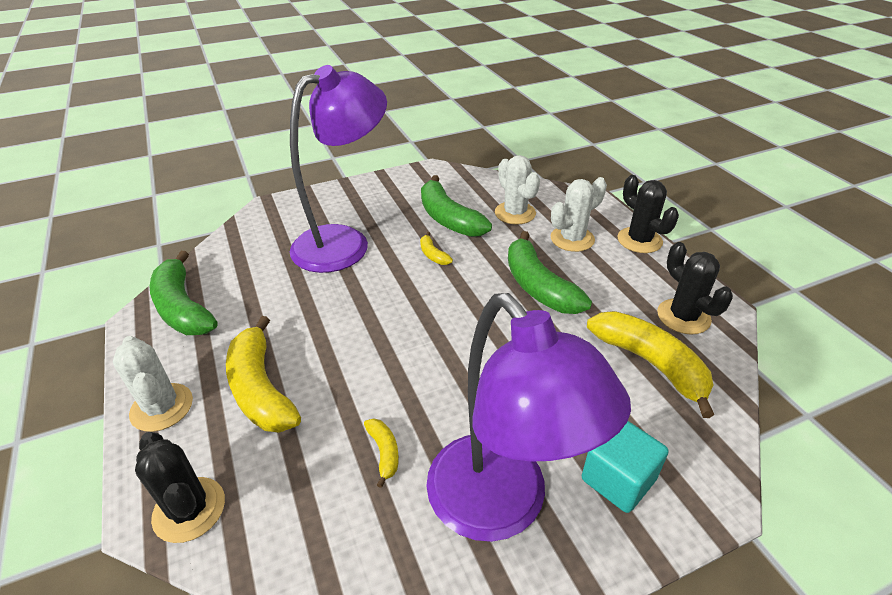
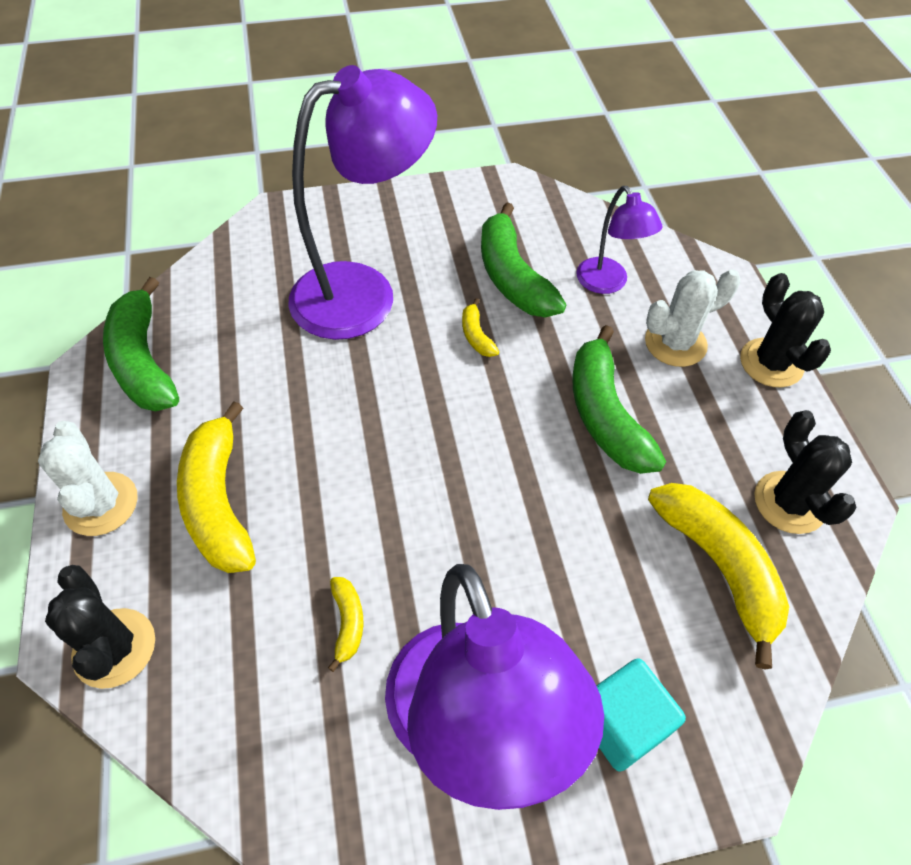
camera: 10 degrees right, 15 degrees up
(515, 213) = (607, 283): white cactus -> purple lamp

